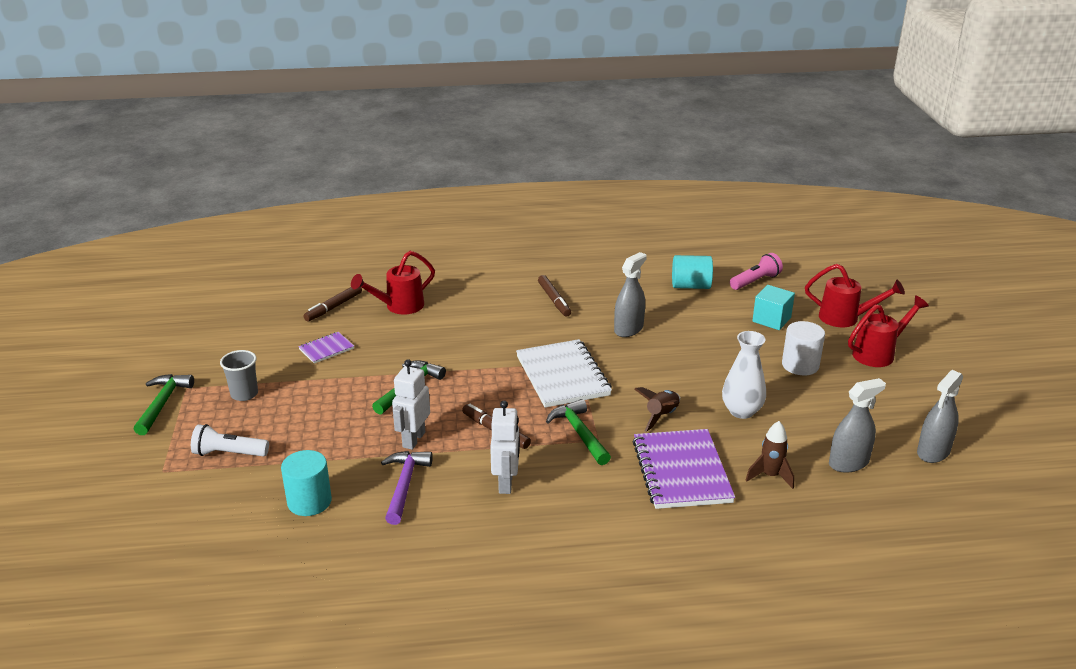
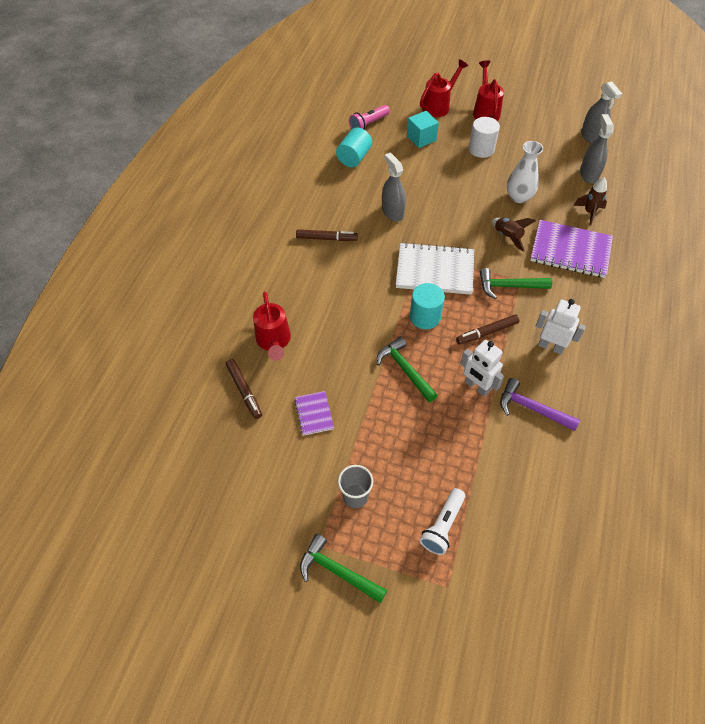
camera: 65 degrees left, 25 degrees up
(309, 501) = (530, 478): turquoise cylinder -> turquoise cylinder (425, 317)
(755, 281) = (368, 124): pink flashlight -> pink flashlight turned 120 degrees counterclockwise

